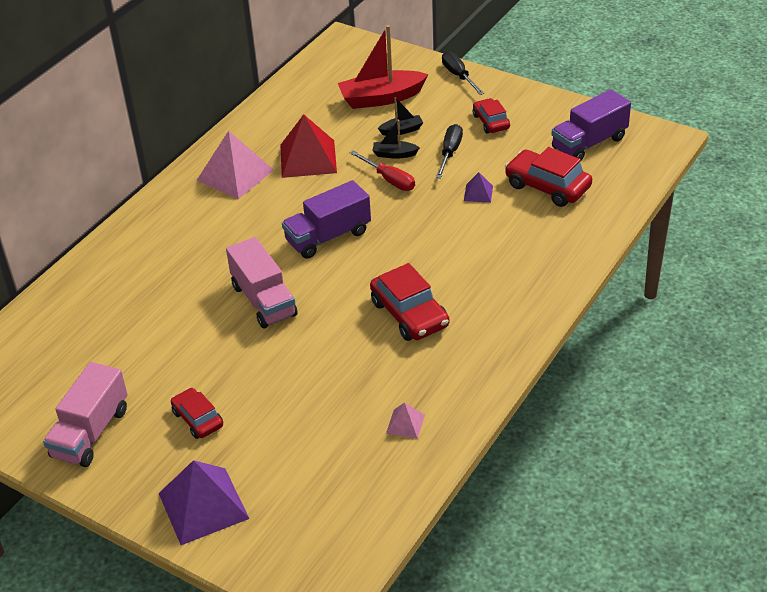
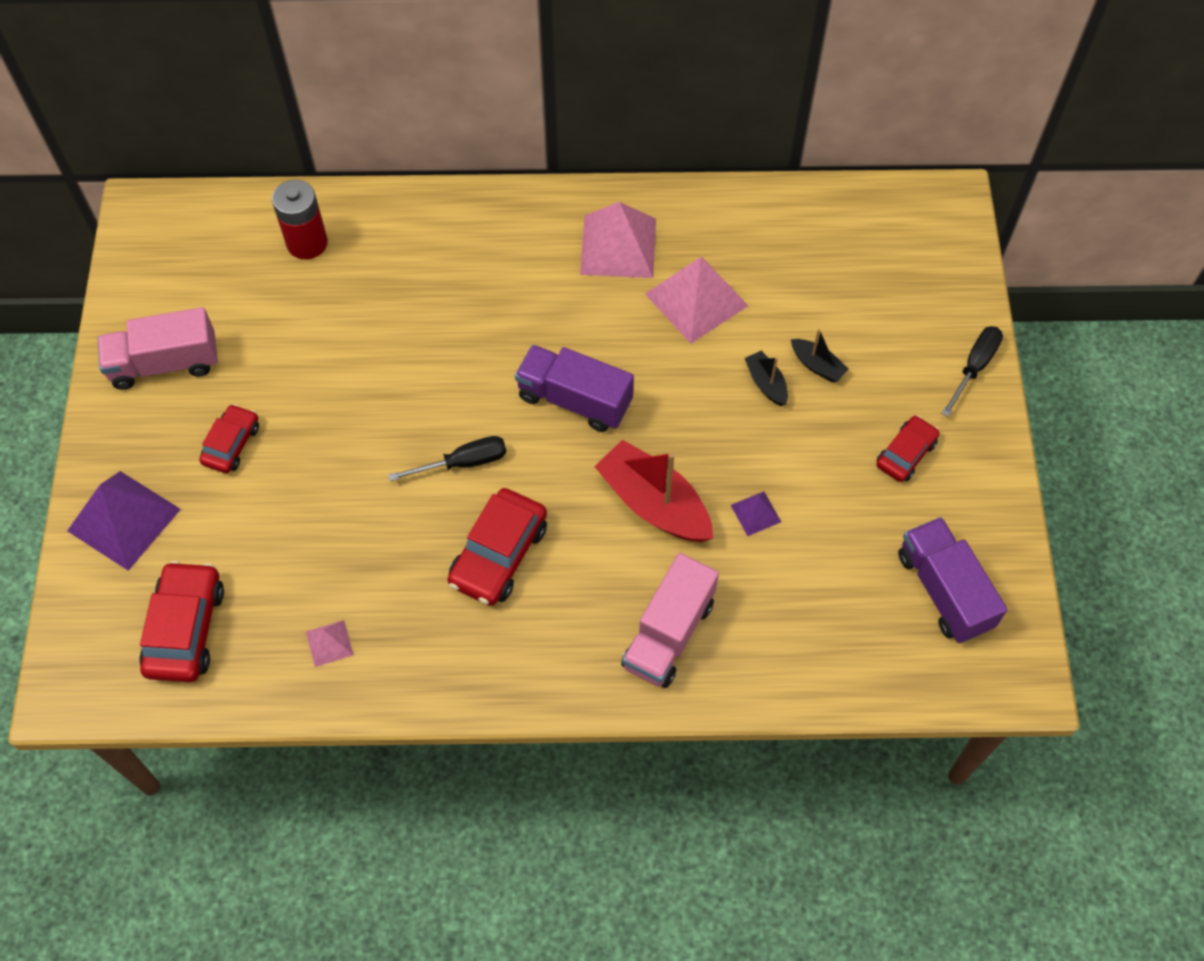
camera: 55 degrees right, 20 degrees up
(71, 317) = (307, 243): none -> red battery
(264, 300) = (434, 399): pink truck -> pink truck (668, 634)
(308, 158) = (696, 299): red pyramid -> pink pyramid
(381, 98) = (864, 308): red boat -> red boat (654, 503)
(389, 180) = (715, 404): red screwdriver -> none
(450, 153) = (811, 441): black screwdriver -> black screwdriver (463, 463)
(547, 186) = (821, 585): red car -> red car (185, 629)
(589, 143) = (944, 590): purple truck -> purple truck turned 45 degrees clockwise

